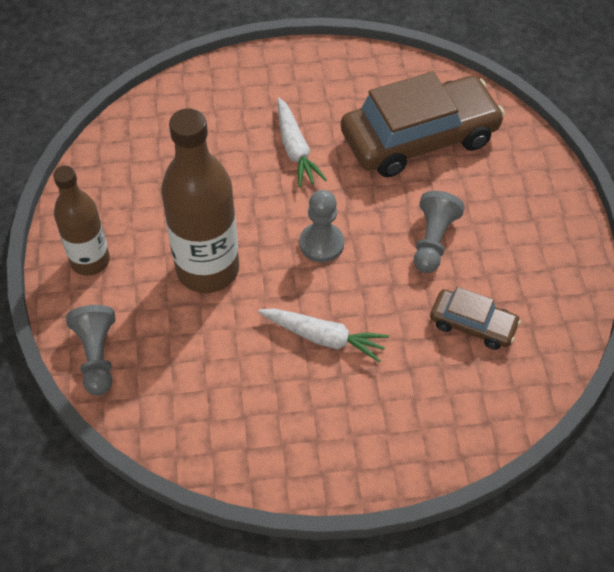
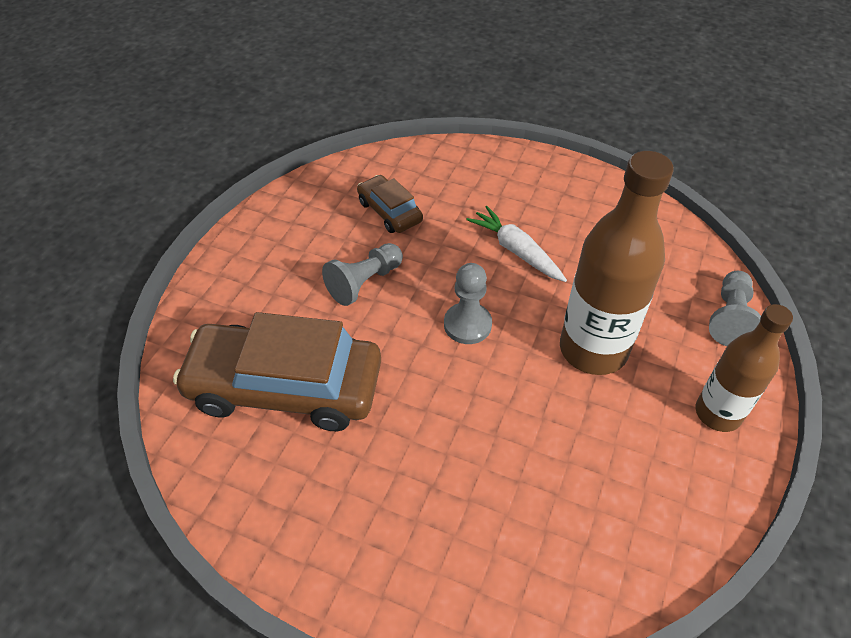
camera: 150 degrees left, 5 degrees down
(295, 149) = (426, 440): white carrot -> none

